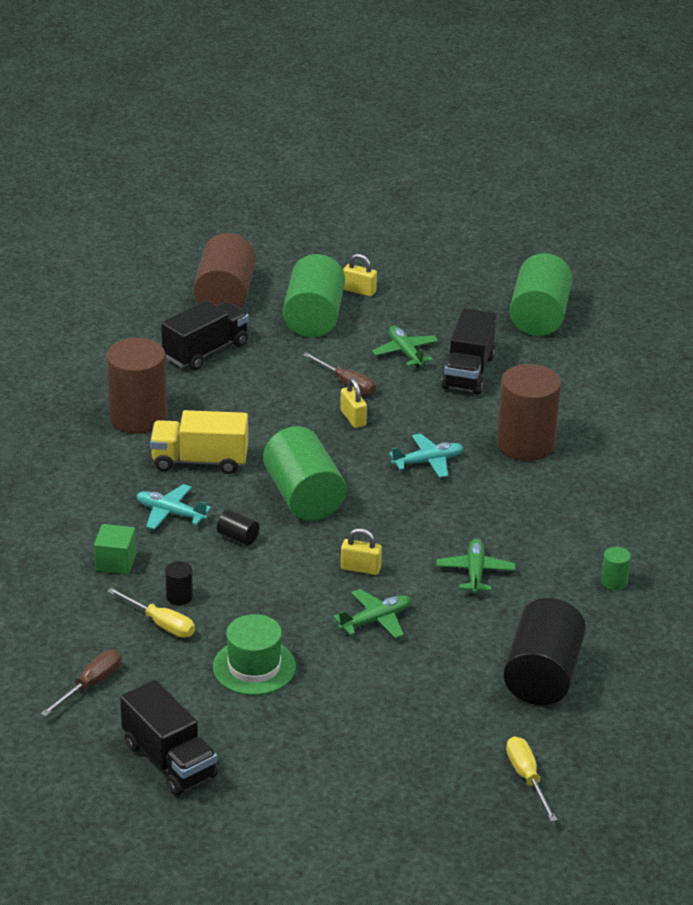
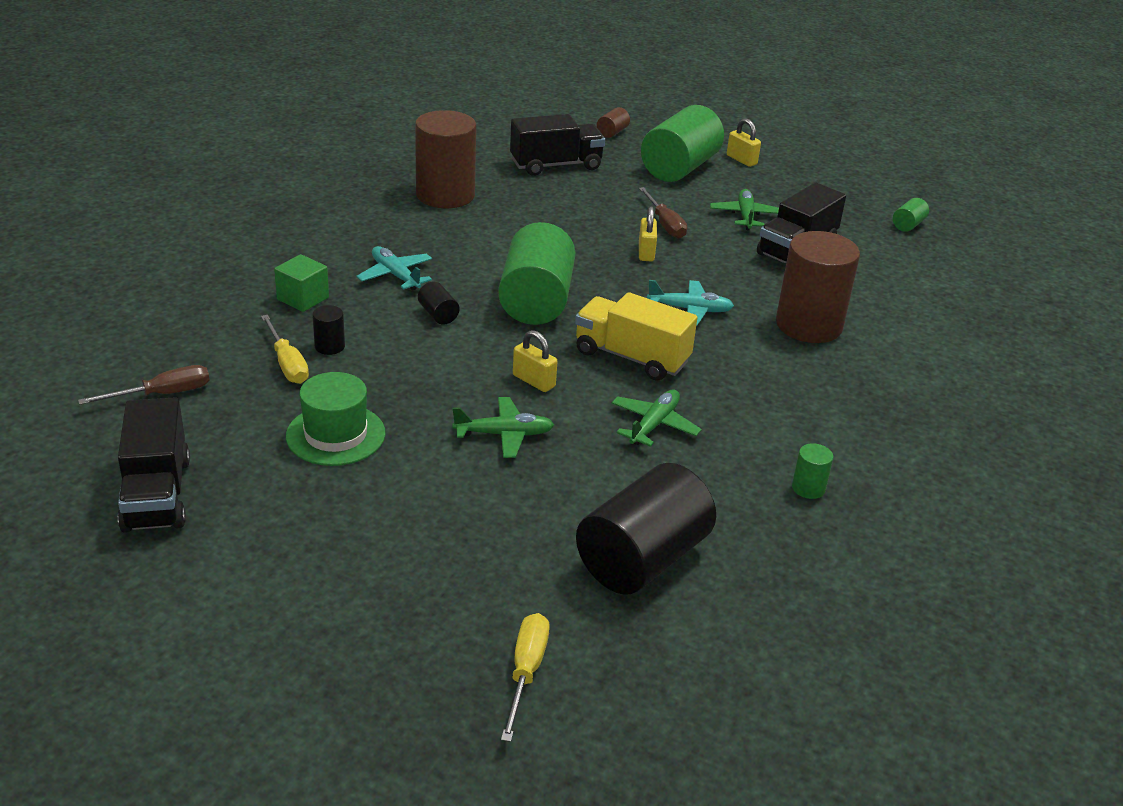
camera: 25 degrees right, 0 degrees up
(200, 461) = (466, 243): yellow truck -> yellow truck (631, 357)
(225, 296) = (612, 132): brown cylinder -> brown cylinder, size x0.42
(539, 317) = (908, 225): green cylinder -> green cylinder, size x0.42

